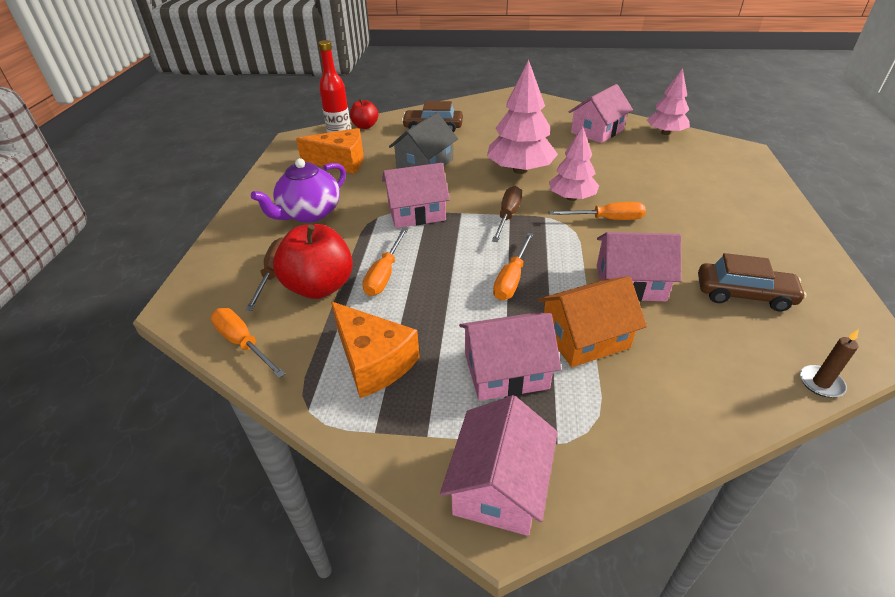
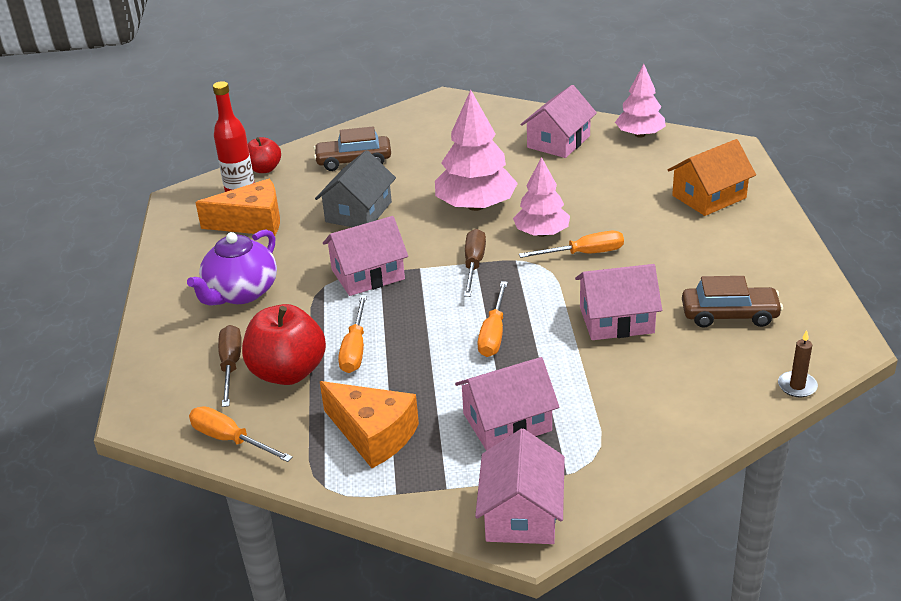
camera: 10 degrees left, 5 degrees down
(585, 337) = (578, 380): orange house -> orange house (709, 197)

